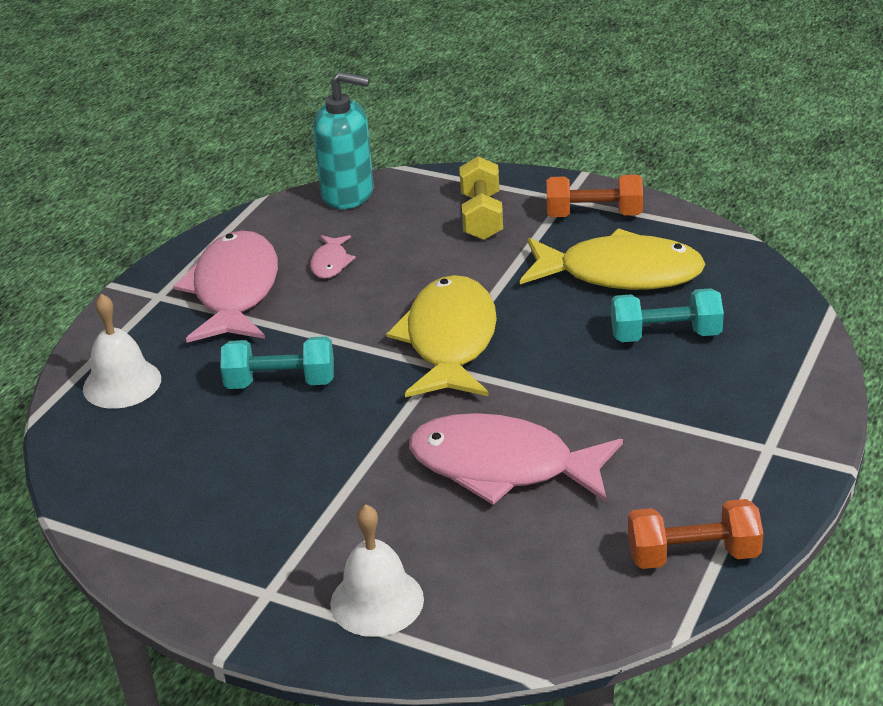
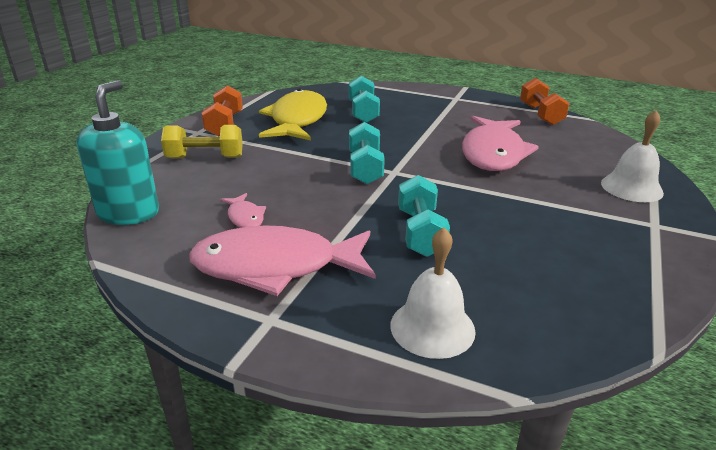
camera: 95 degrees left, 5 degrees down
(330, 263) = (245, 217): pink fish -> pink fish turned 60 degrees clockwise
(450, 341) = (365, 168): yellow fish -> turquoise dumbbell

